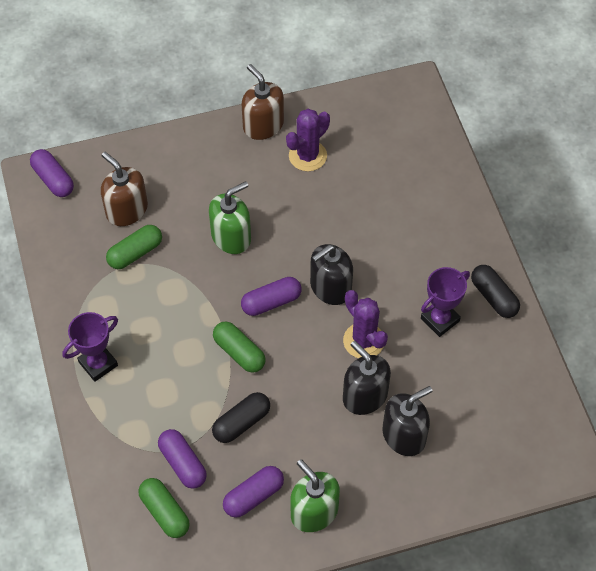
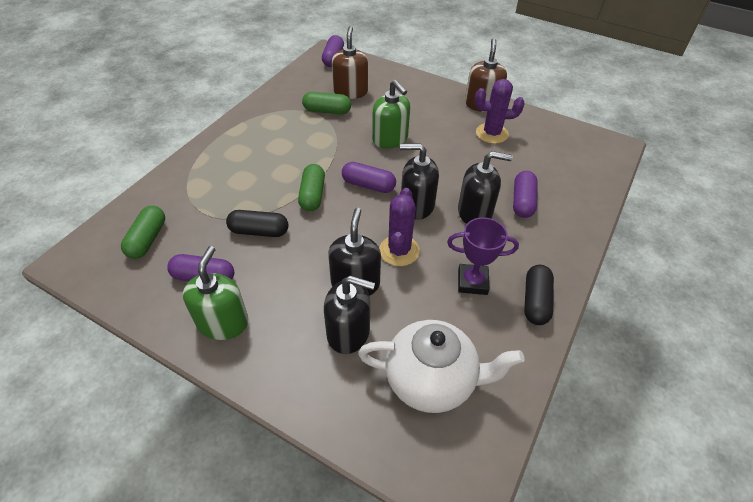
camera: 45 degrees right, 10 degrees down
(98, 364) = (233, 142): purple trophy -> none
(183, 463) = (196, 223): purple capsule -> purple capsule (522, 202)
(231, 237) = (390, 139): green soap dispenser -> green soap dispenser turned 45 degrees clockwise
(379, 255) = (475, 212): none -> black soap dispenser
(489, 416) = (431, 380): none -> white teapot

